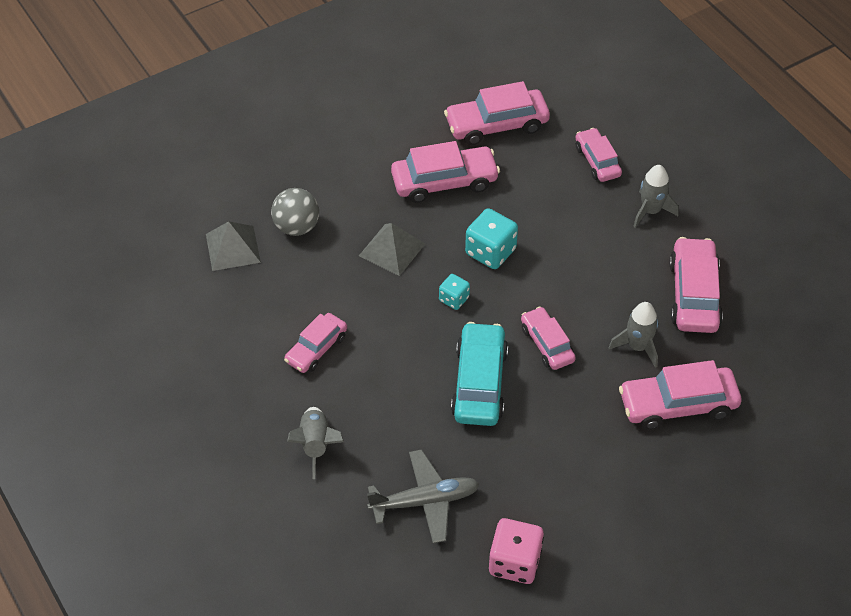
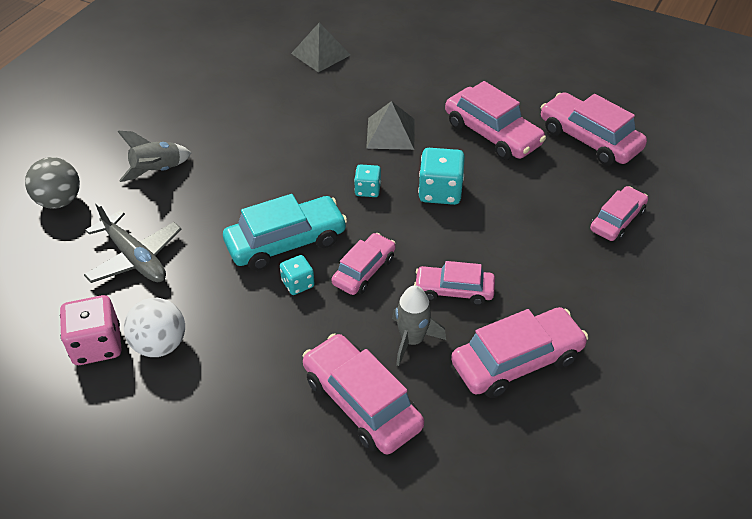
camera: 60 degrees right, 5 degrees down
(296, 227) = (369, 75): grey ball -> grey ball (59, 201)
(316, 348) = (254, 133): pink car -> pink car (454, 290)
(533, 394) = (298, 284): none -> turquoise dice
(541, 516) = (160, 345): none -> white ball
(650, 211) = (594, 284): grey rocket -> none

